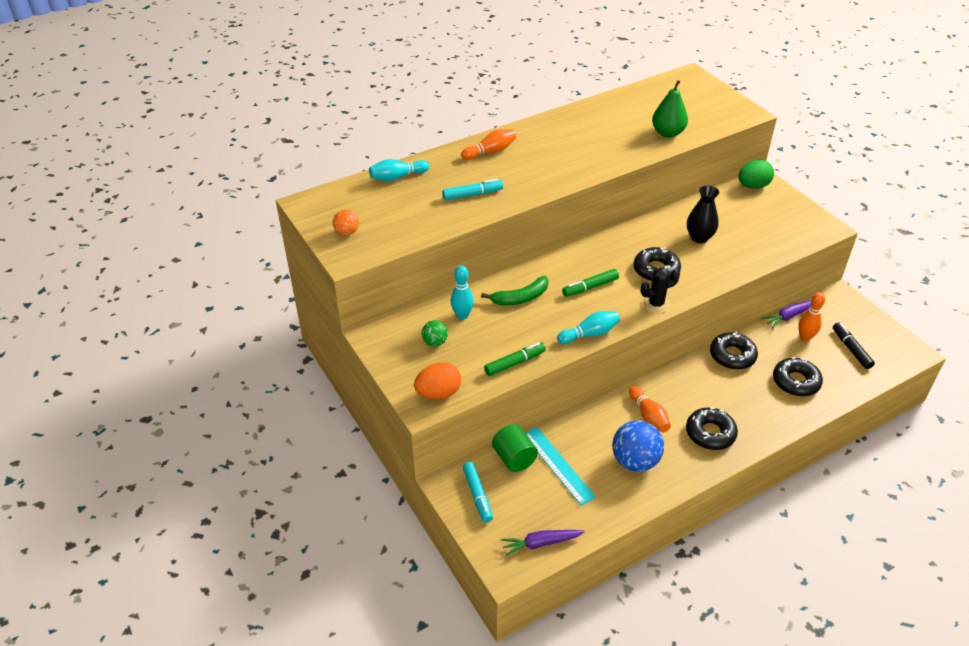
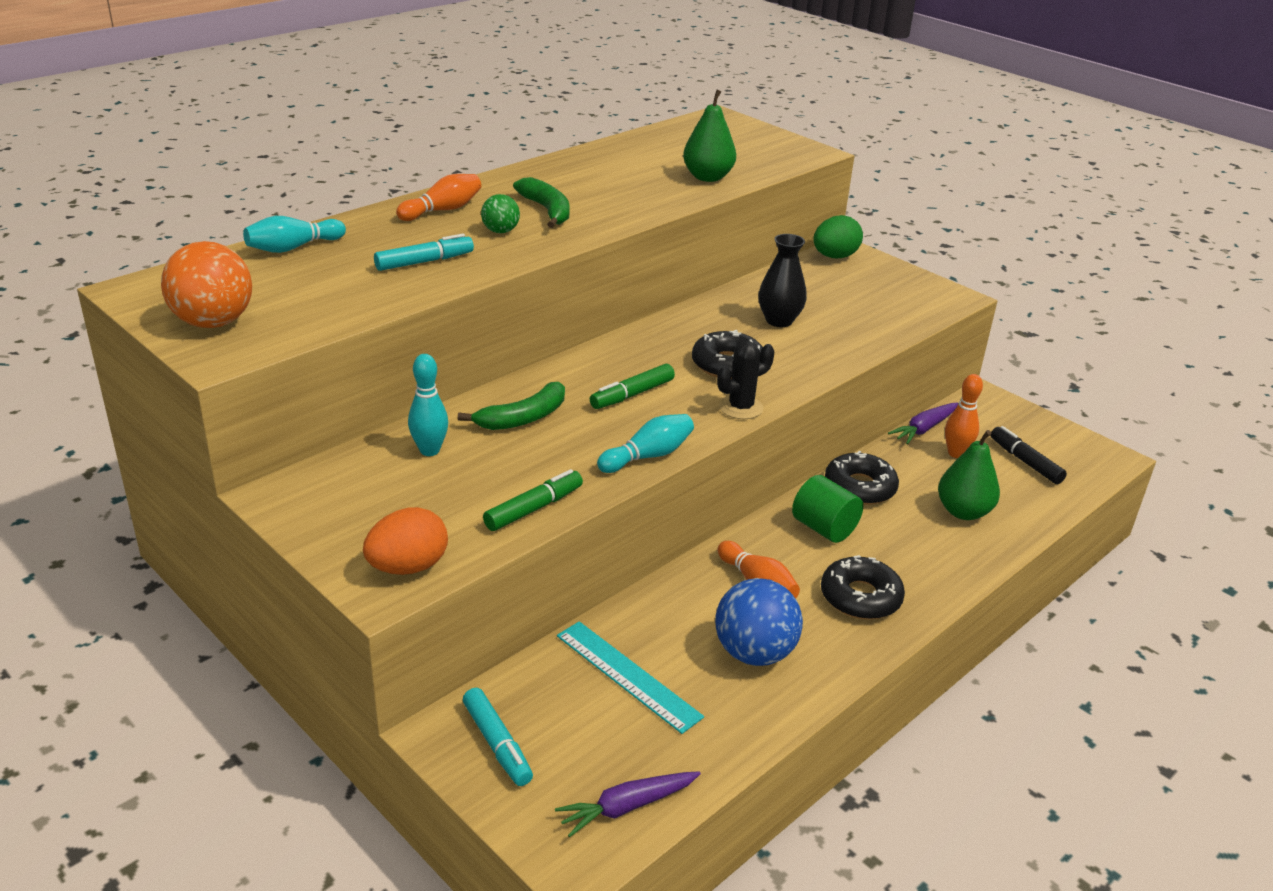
camera: 15 degrees left, 10 degrees down
(347, 232) = (213, 322): orange ball -> orange ball, size x1.88
(435, 342) = (388, 492): green ball -> green ball (500, 231)
(514, 458) = (550, 675): green cylinder -> green cylinder (824, 528)
(555, 156) = (547, 210): none -> green banana
(796, 382) = (963, 512): black donut -> green pear

